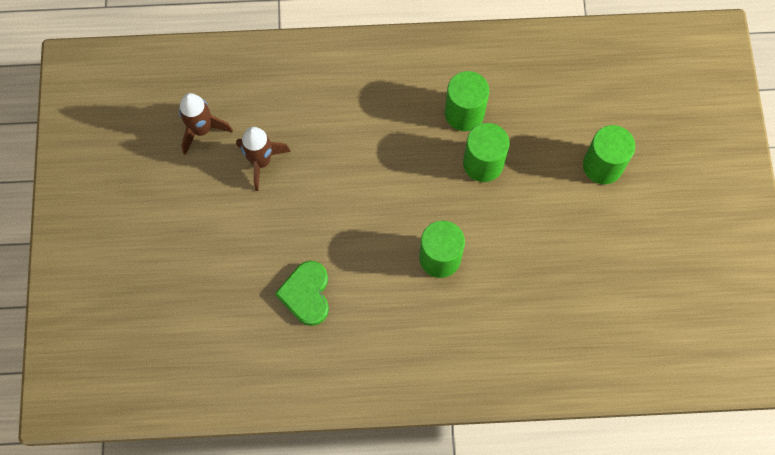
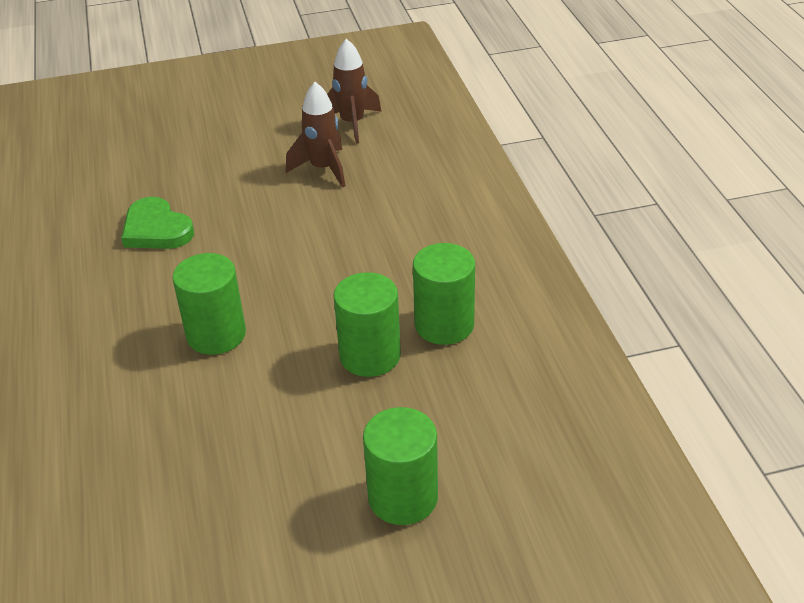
camera: 80 degrees right, 30 degrees down
(306, 294) = (156, 229): green heart -> green heart turned 120 degrees counterclockwise

